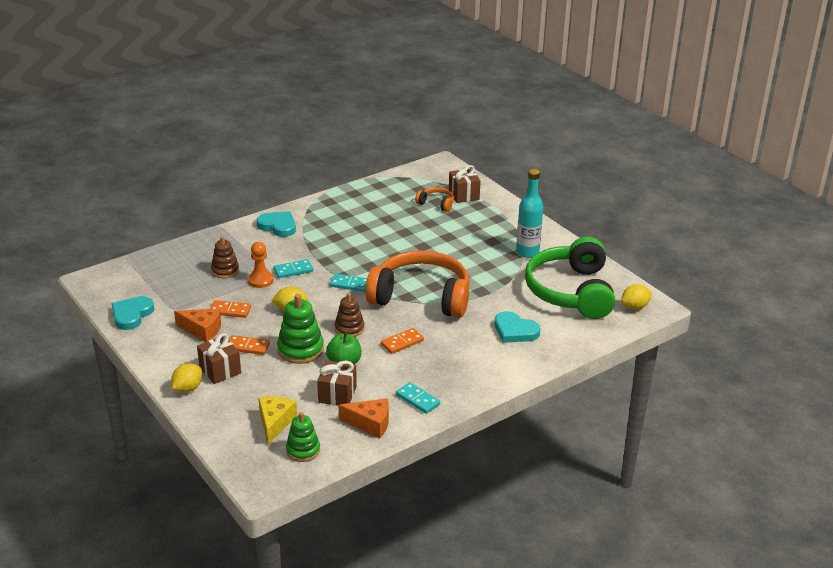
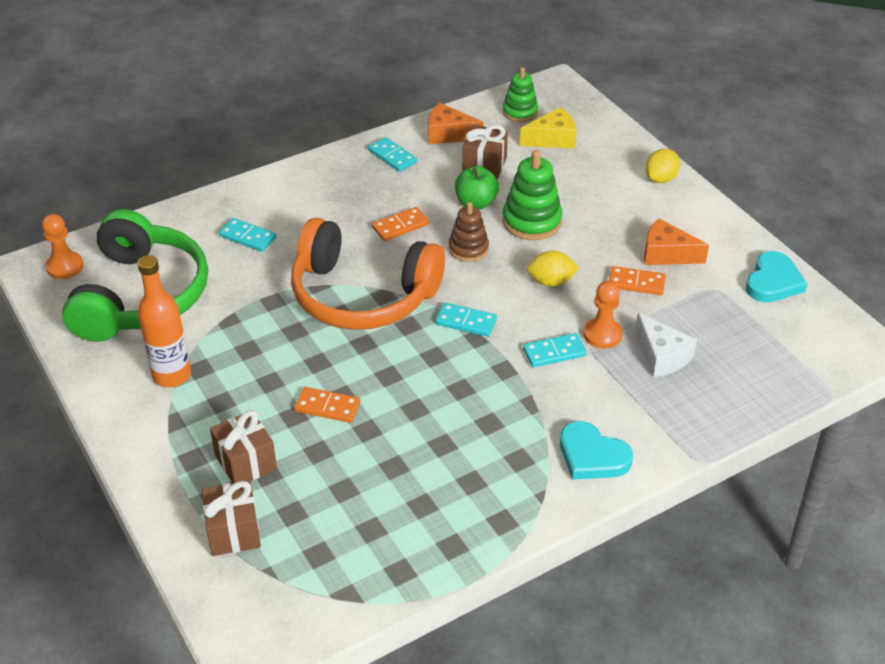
camera: 175 degrees left, 10 degrees up
(220, 370) = (628, 199): brown gift -> brown gift (246, 462)
(225, 271) = (661, 356): brown stacking toy -> white cheese
(248, 347) = (600, 228): orange domino -> orange domino (327, 407)
(275, 423) = (552, 139): yellow cheese -> yellow cheese turned 120 degrees counterclockwise
(436, 204) = (294, 507): orange headphones -> none
(515, 331) = (247, 237): turquoise heart -> turquoise domino
(527, 252) = (172, 375): turquoise bottle -> orange bottle
(634, 307) = (65, 267): yellow lemon -> orange pawn

